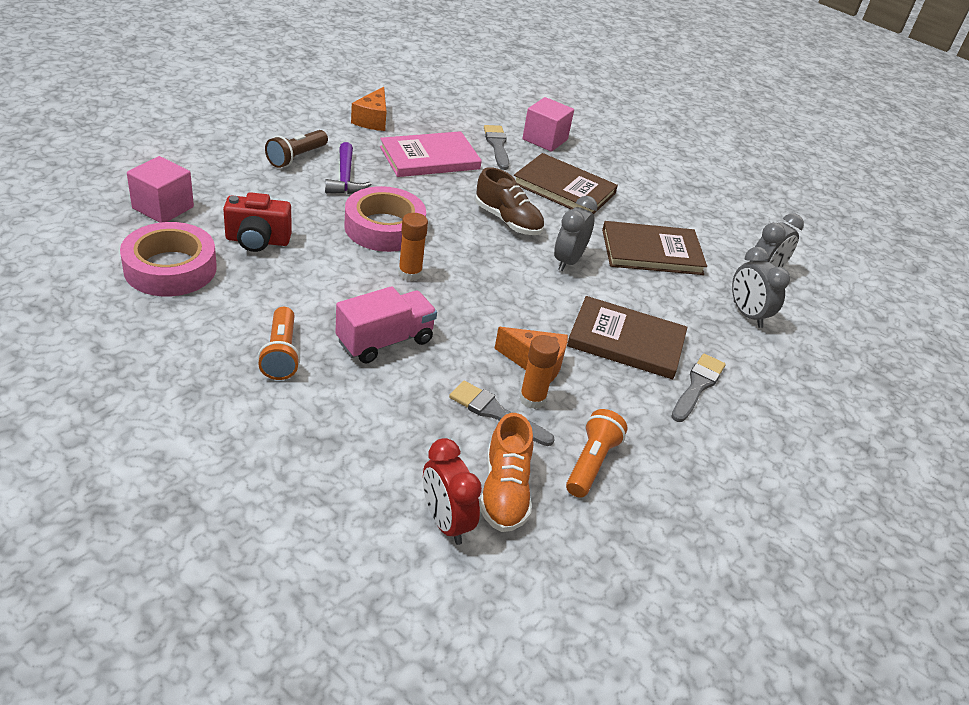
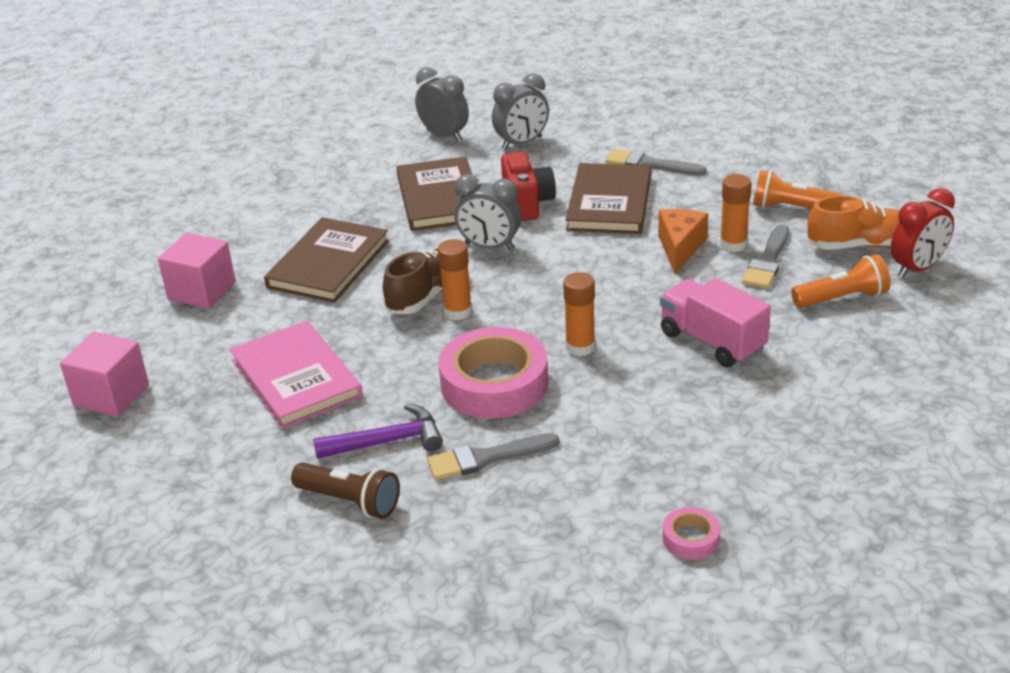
camera: 90 degrees left, 5 degrees down
(163, 208) = (556, 595): pink cube -> pink cube (111, 395)
(170, 268) = (691, 538): pink tape -> pink tape, size x0.46
(257, 241) = (585, 480): red camera -> red camera (527, 204)
(281, 354) = (783, 405): orange flashlight -> orange flashlight (842, 298)
(372, 120) = (198, 452): orange cheese -> none
(480, 230) = (458, 312): none -> orange glue stick
(497, 145) = (235, 327): grey brush -> grey brush (486, 458)

